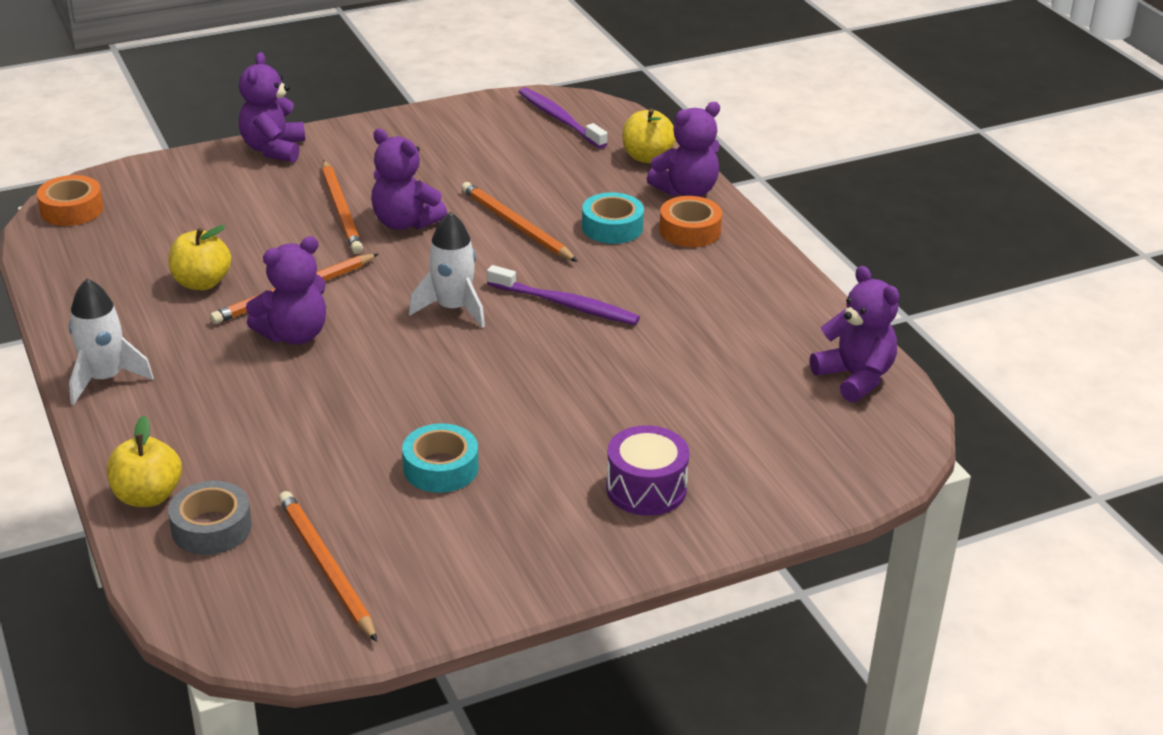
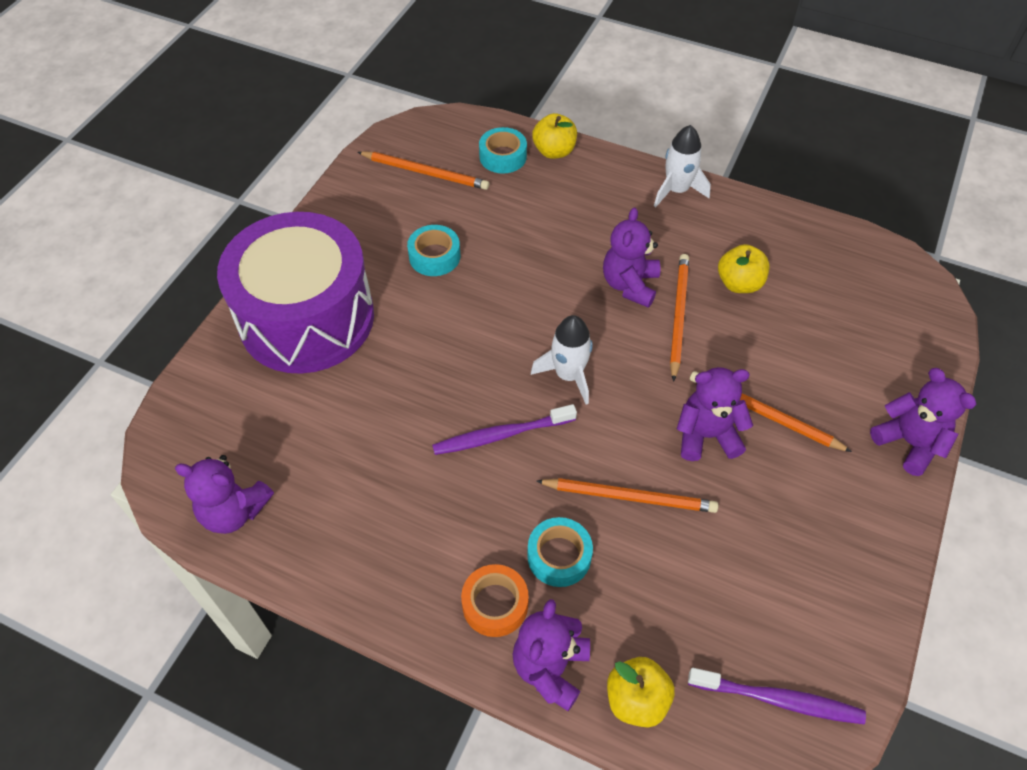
camera: 140 degrees right, 20 degrees up
(72, 209) = (909, 281): orange tape -> none
(211, 528) = (503, 156): grey tape -> turquoise tape
(646, 488) = (307, 318): purple drum -> purple drum, size x2.34

